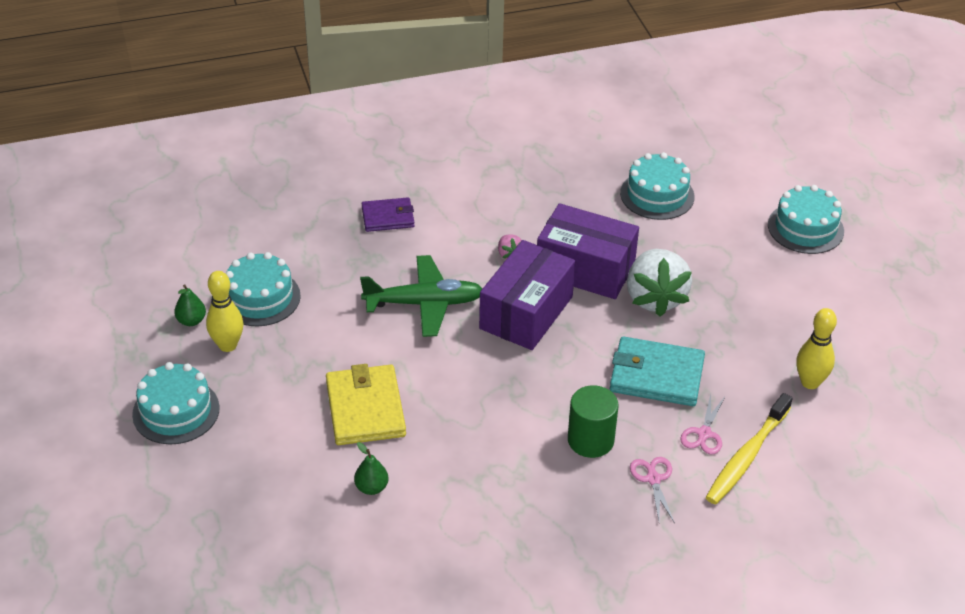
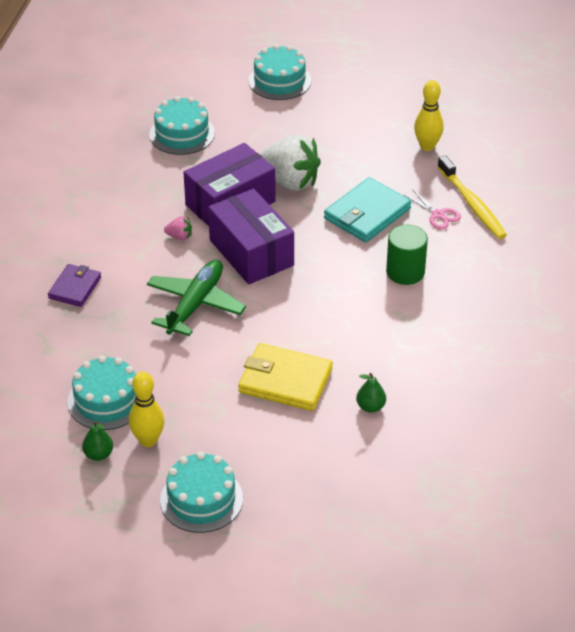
camera: 60 degrees left, 0 degrees up
(653, 479) = (462, 256): pink scissors -> none

